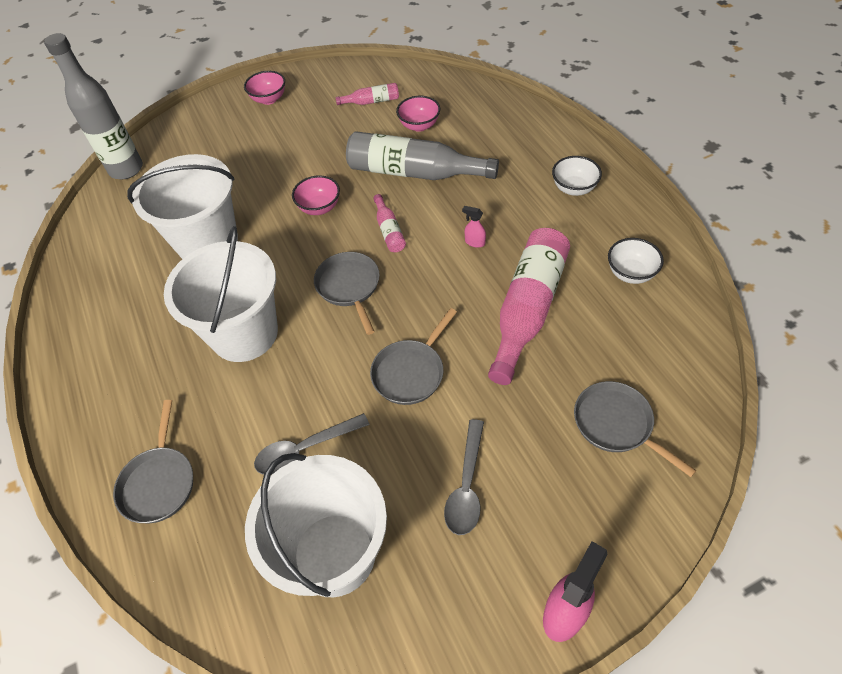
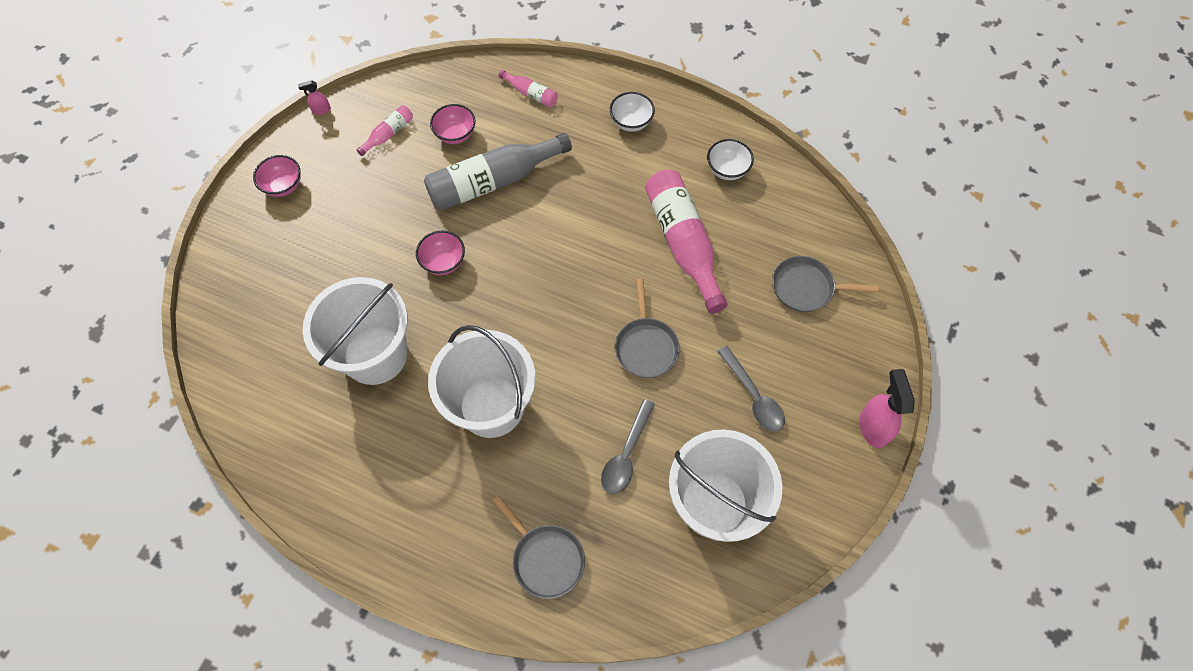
camera: 45 degrees left, 10 degrees up
(126, 169) = (213, 340): grey bottle -> none
(349, 287) = (537, 313): grey pan -> none
(389, 231) = (523, 246): pink bottle -> pink bottle (531, 94)
(474, 242) = (598, 214): pink spray bottle -> pink spray bottle (321, 110)

